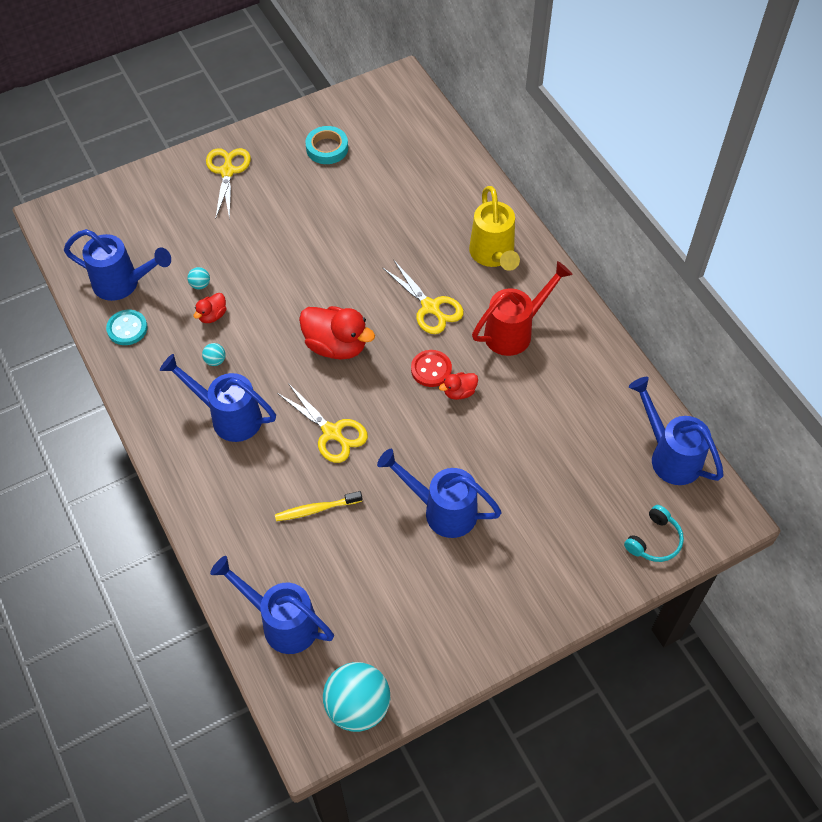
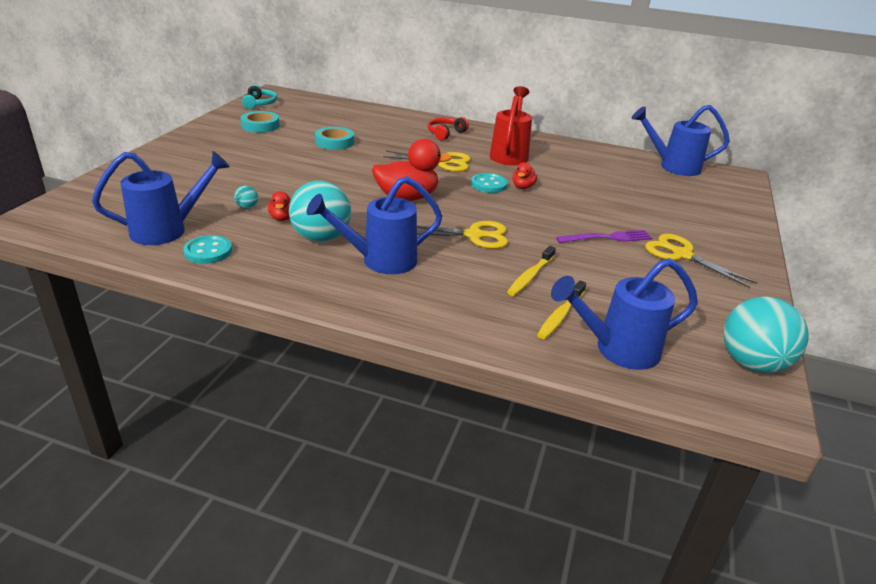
camera: 45 degrees left, 25 degrees down
(215, 360) = (321, 238): turquoise ball -> turquoise ball, size x2.44
(227, 171) = (191, 153): yellow scissors -> yellow scissors (681, 254)
(285, 563) = (560, 315): none -> yellow toothbrush
(366, 215) = (334, 142): none -> turquoise tape
(431, 369) = (489, 184): red button -> turquoise button
(441, 510) = (608, 238): blue watering can -> purple fork
(493, 256) = (445, 133): yellow watering can -> red headphones
(654, 540) = (731, 198): turquoise headphones -> turquoise headphones (259, 103)

